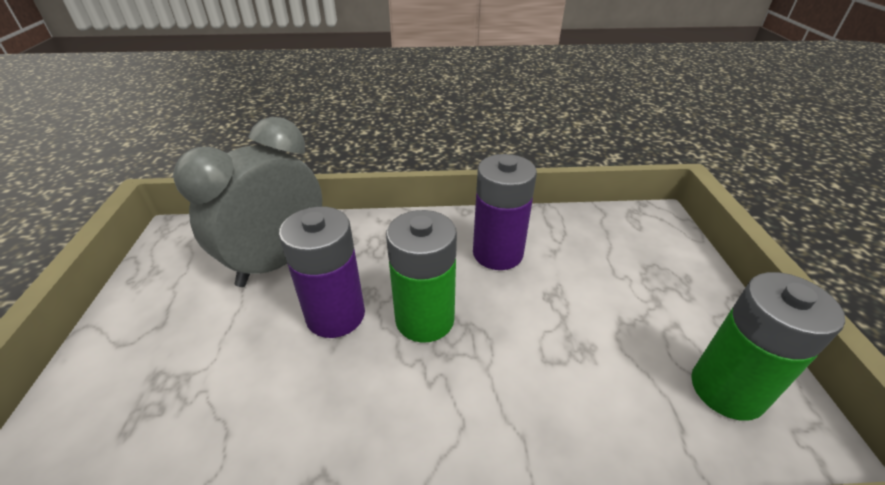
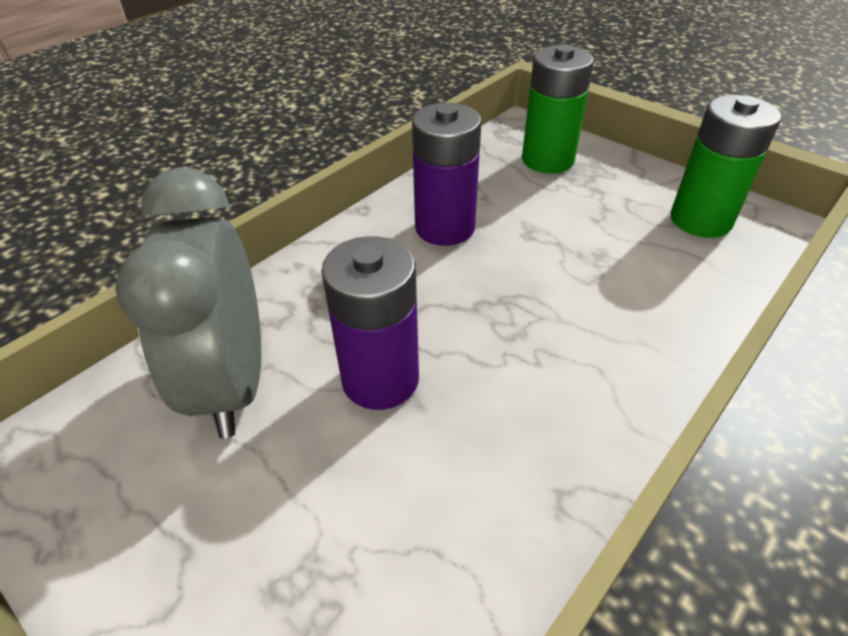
camera: 45 degrees left, 5 degrees up
(424, 319) = (464, 321): green battery -> green battery (547, 160)

